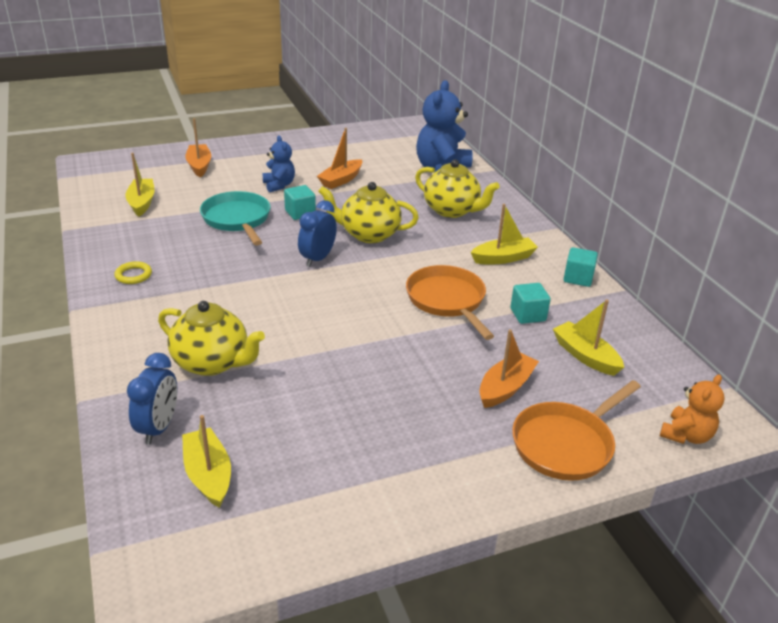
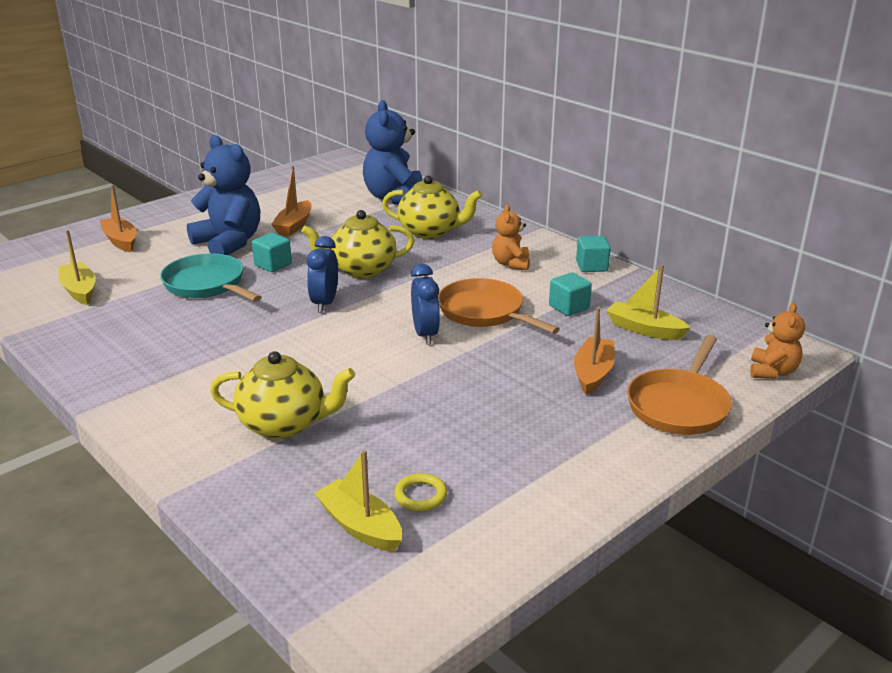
camera: 20 degrees left, 5 degrees down
(133, 275) = (127, 363): yellow ring -> yellow ring (420, 495)
(159, 427) = (272, 499): blue clock -> blue clock (425, 334)
(279, 185) = (229, 243): blue teddy bear -> blue teddy bear, size x1.86
(503, 258) = (511, 264): yellow boat -> orange teddy bear

